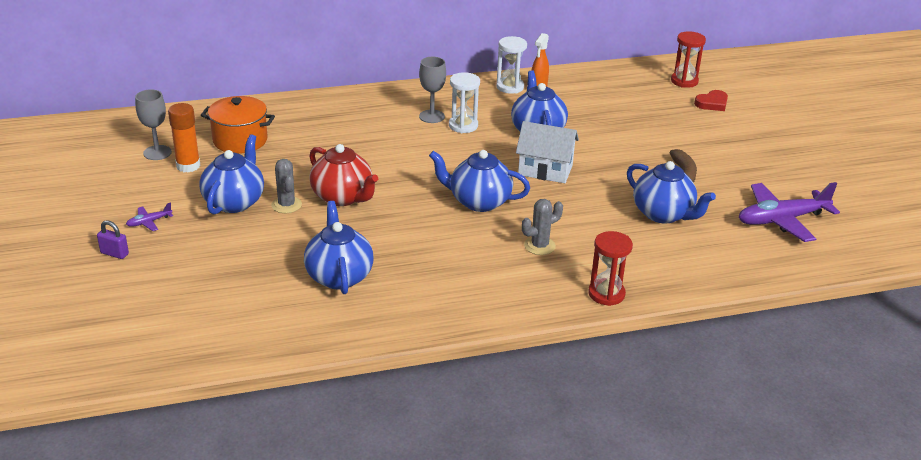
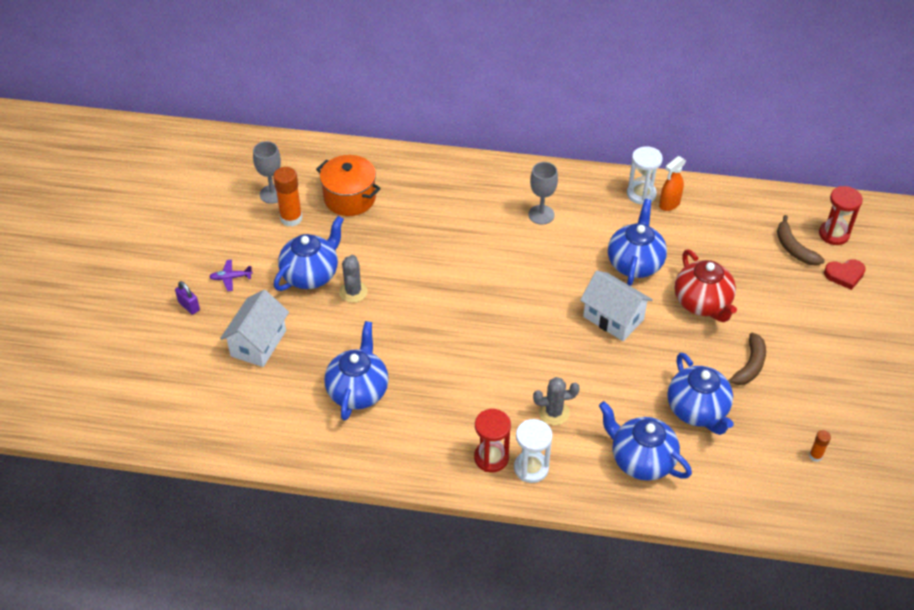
camera: 25 degrees right, 15 degrees up
(209, 265) = (258, 343): none -> white house
(343, 197) = (406, 297): red teapot -> red teapot (702, 303)
(463, 126) = (565, 236): white hourglass -> white hourglass (531, 468)
(478, 201) = (527, 340): blue teapot -> blue teapot (641, 460)
(606, 294) = (583, 490): red hourglass -> red hourglass (491, 458)
(660, 96) = (794, 248): none -> brown banana
(781, 220) = (815, 456): purple plane -> orange glue stick

